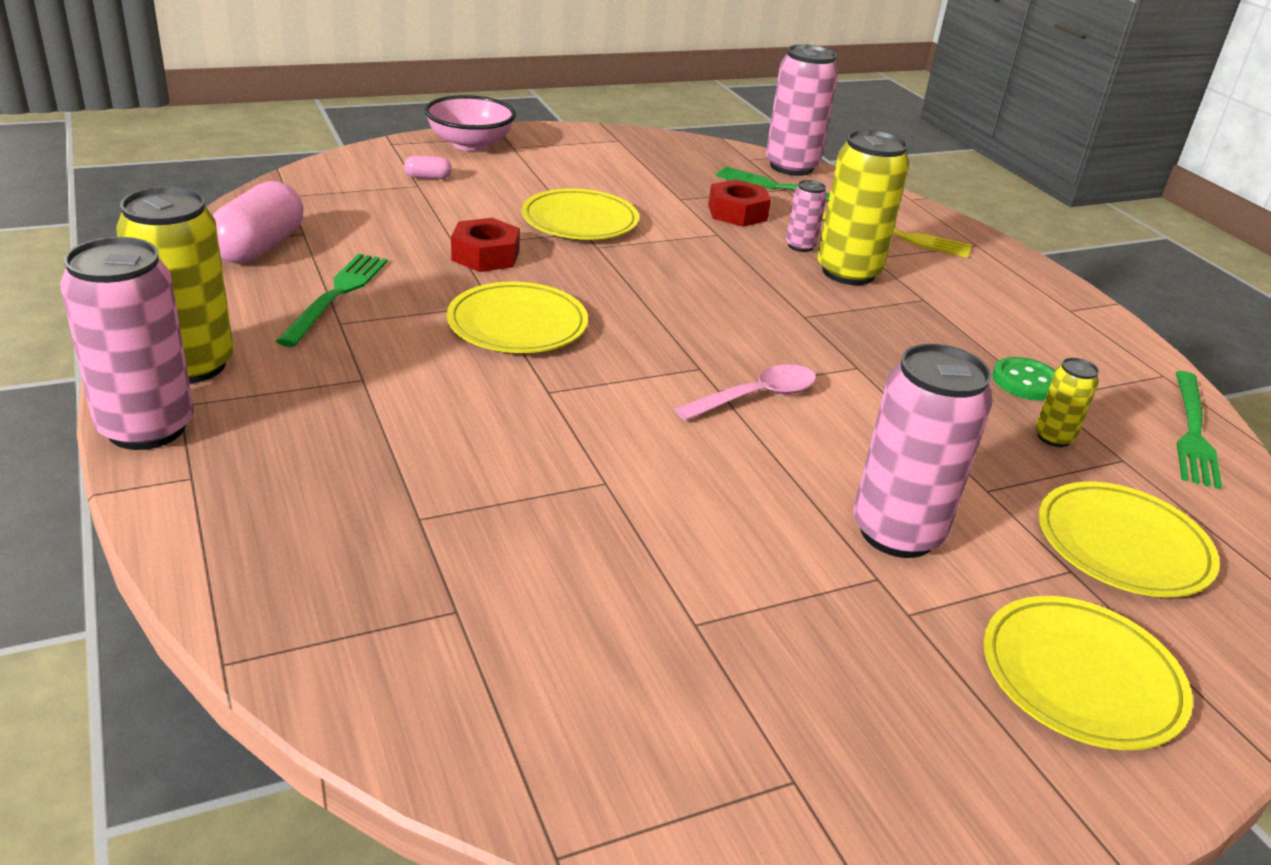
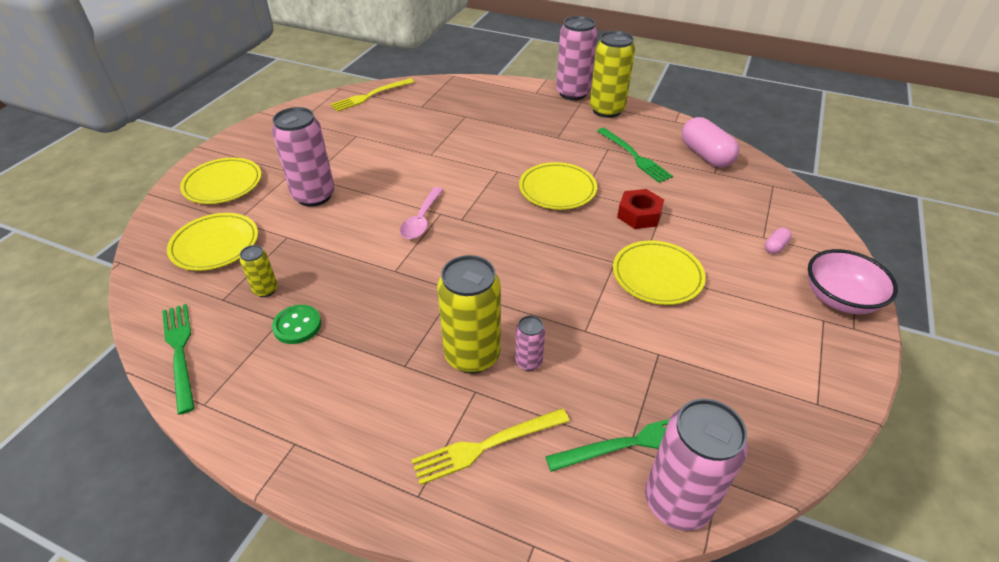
camera: 140 degrees right, 10 degrees up
(517, 745) = (370, 96): none -> yellow fork
(737, 213) = (608, 369): red nut -> none

